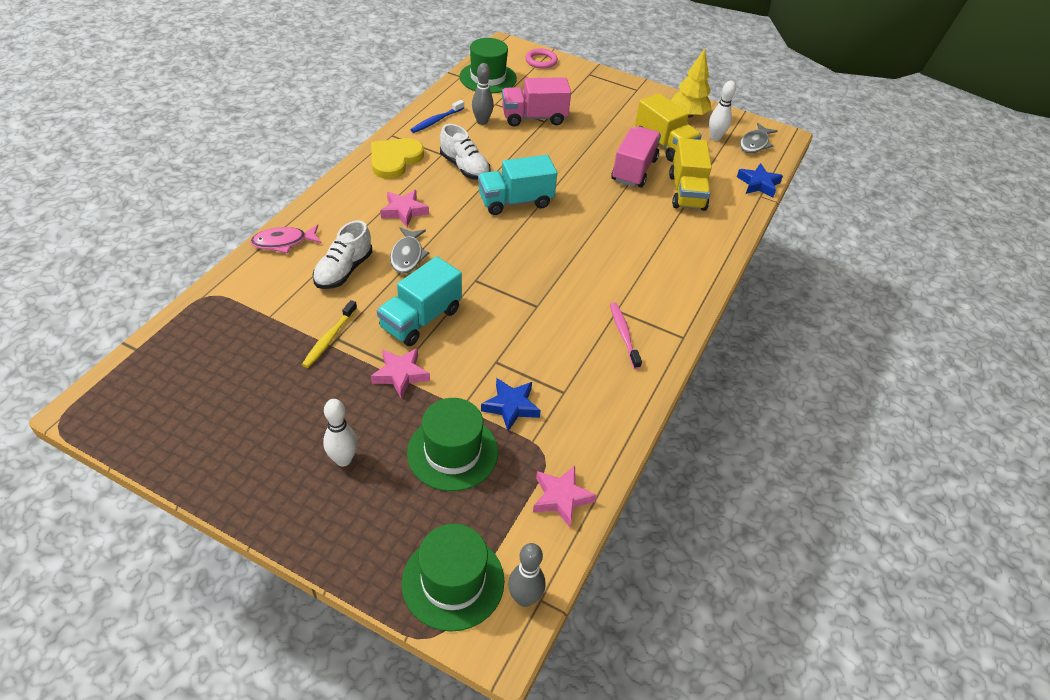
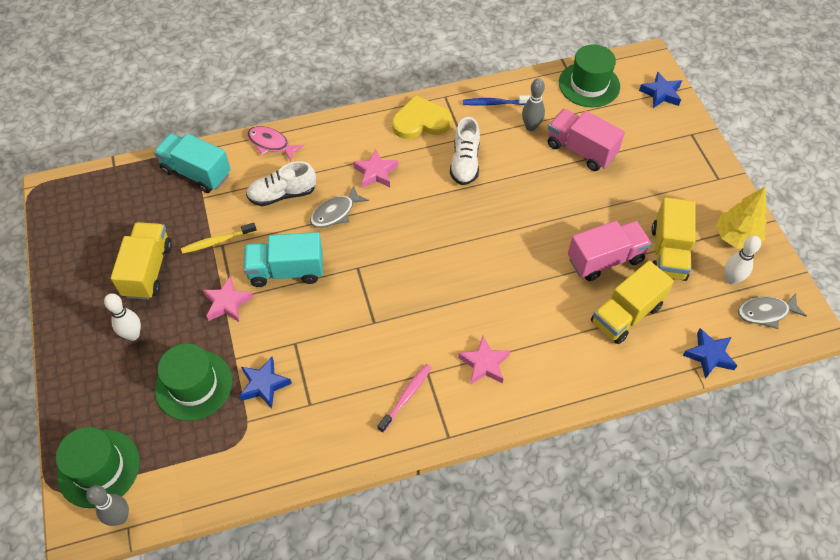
camera: 50 degrees right, 10 degrees up
(289, 403) = (148, 270): none -> yellow truck
(515, 201) = (467, 221): turquoise truck -> turquoise truck (196, 173)
(541, 61) = (661, 93): pink ring -> blue star
(561, 498) = (216, 476): pink star -> pink star (484, 364)

